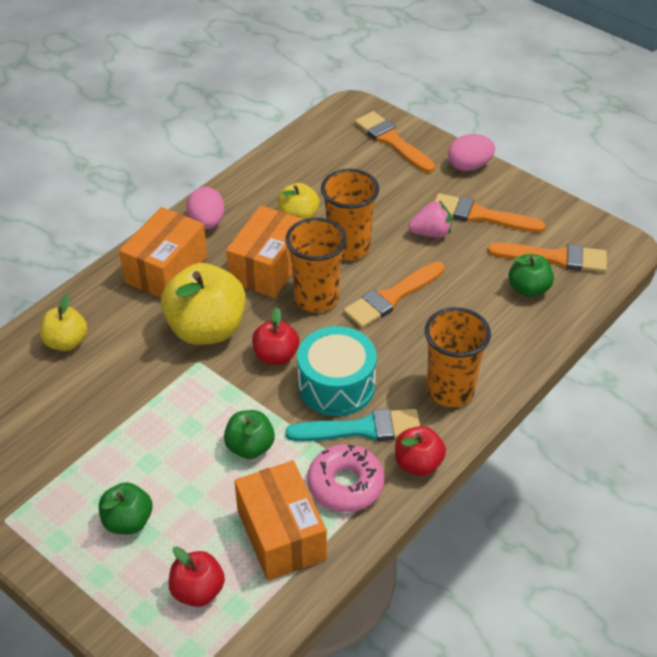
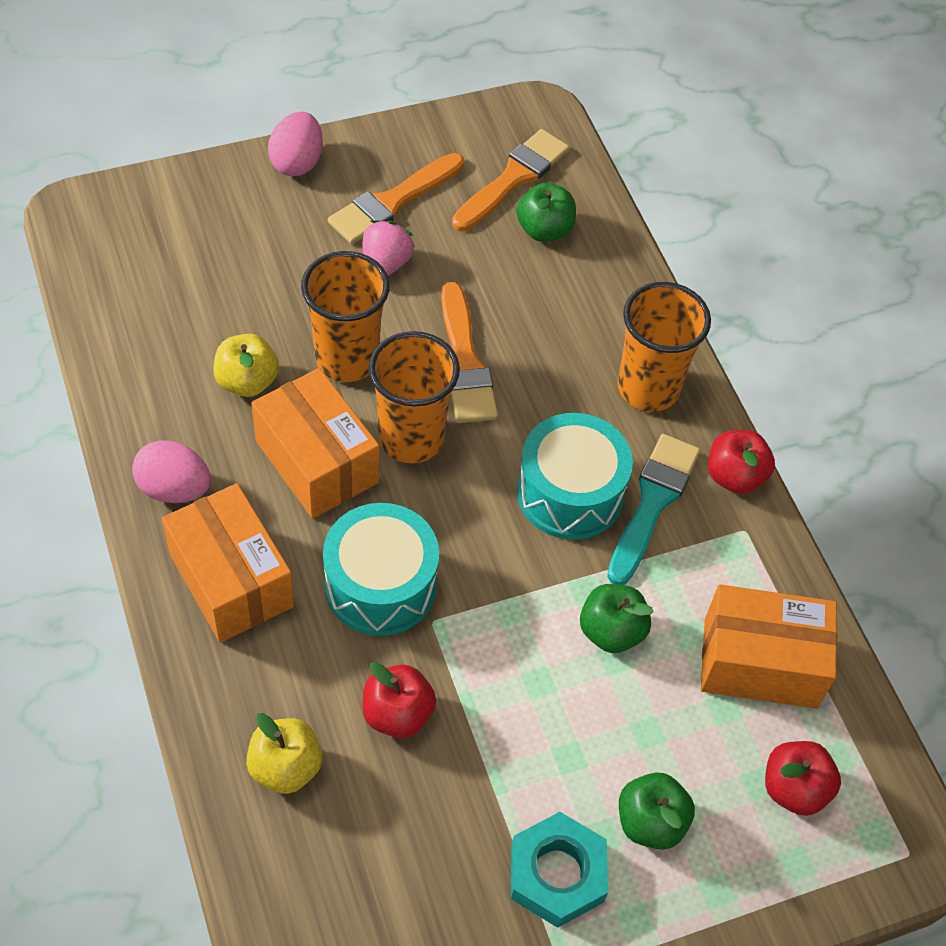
camera: 65 degrees left, 10 degrees up
(67, 489) = (557, 874): none -> turquoise nut
(206, 329) = (380, 585): yellow apple -> turquoise drum
(276, 356) = (480, 531): red apple -> red apple (397, 714)
(345, 484) = (724, 561): pink donut -> none
(392, 141) = (184, 208): orange brush -> none

